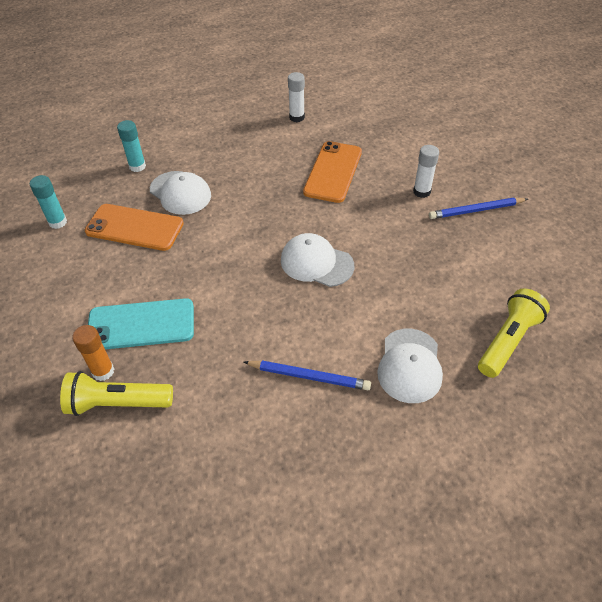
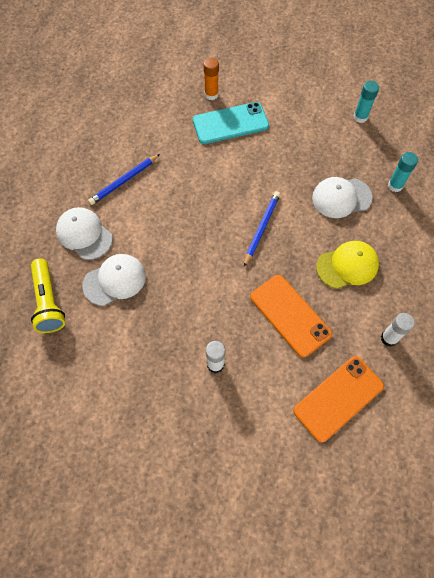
camera: 125 degrees right, 15 degrees up
(117, 403) = (185, 92): yellow flashlight -> none
(134, 227) = (322, 155): orange phone -> orange phone (338, 398)
(141, 325) = (230, 123): turquoise phone -> turquoise phone turned 45 degrees clockwise
(253, 161) = (347, 266): none -> yellow cap
(316, 263) = (203, 239): white cap -> white cap (114, 280)
(476, 210) = (163, 388): blue pencil -> blue pencil (261, 228)

